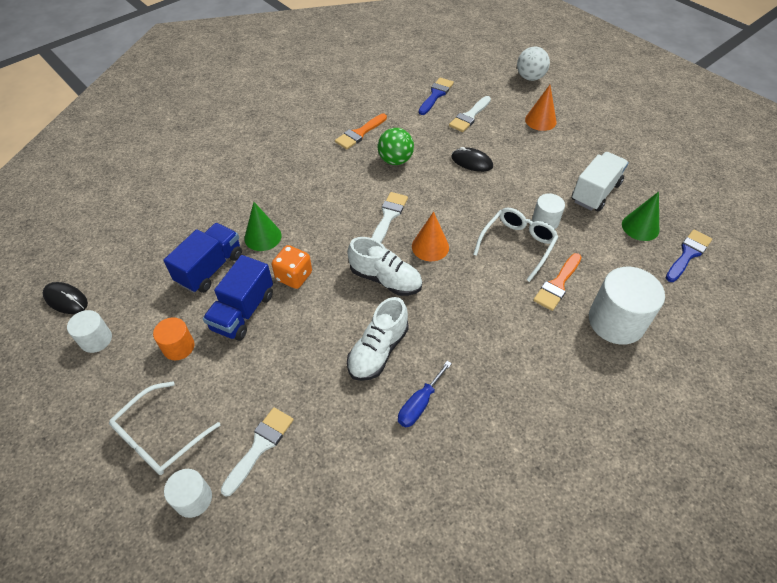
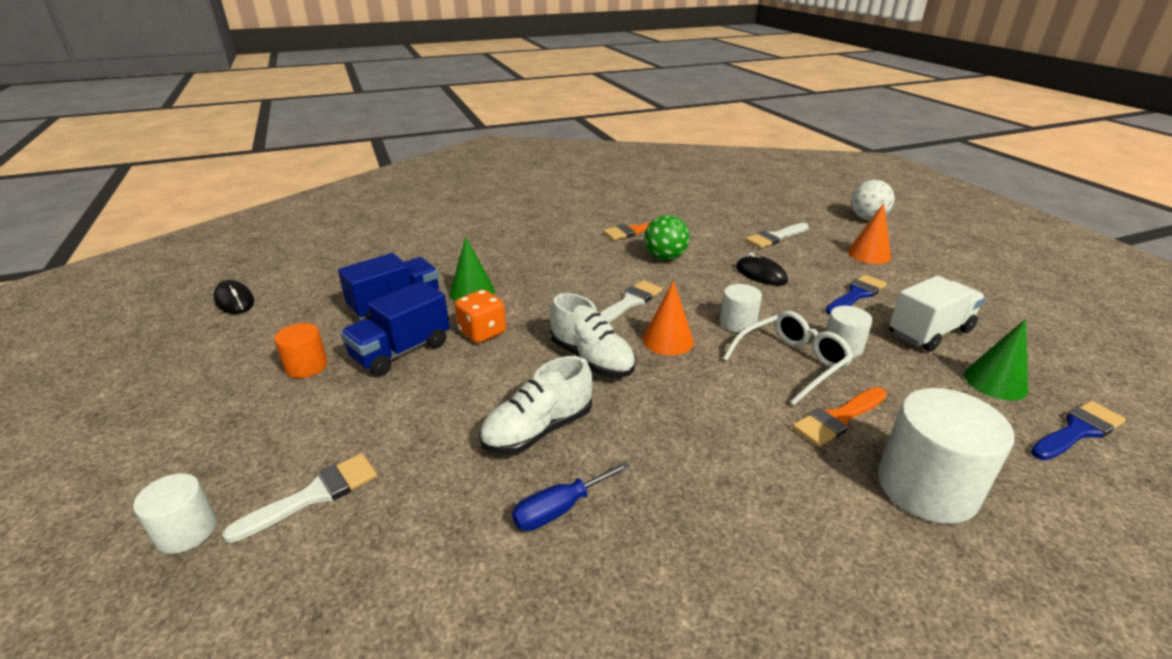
camera: 20 degrees right, 20 degrees down
(96, 339) = (231, 339): white cylinder -> white cylinder (737, 323)
(159, 437) = (210, 448): white glasses -> none
(436, 95) = (741, 215): blue brush -> blue brush (856, 295)

